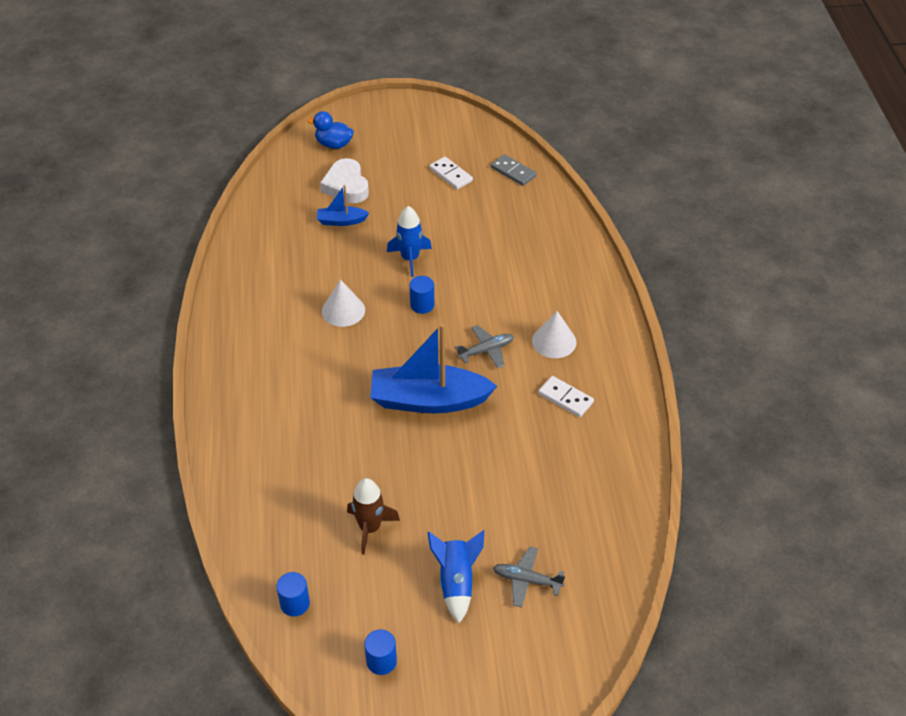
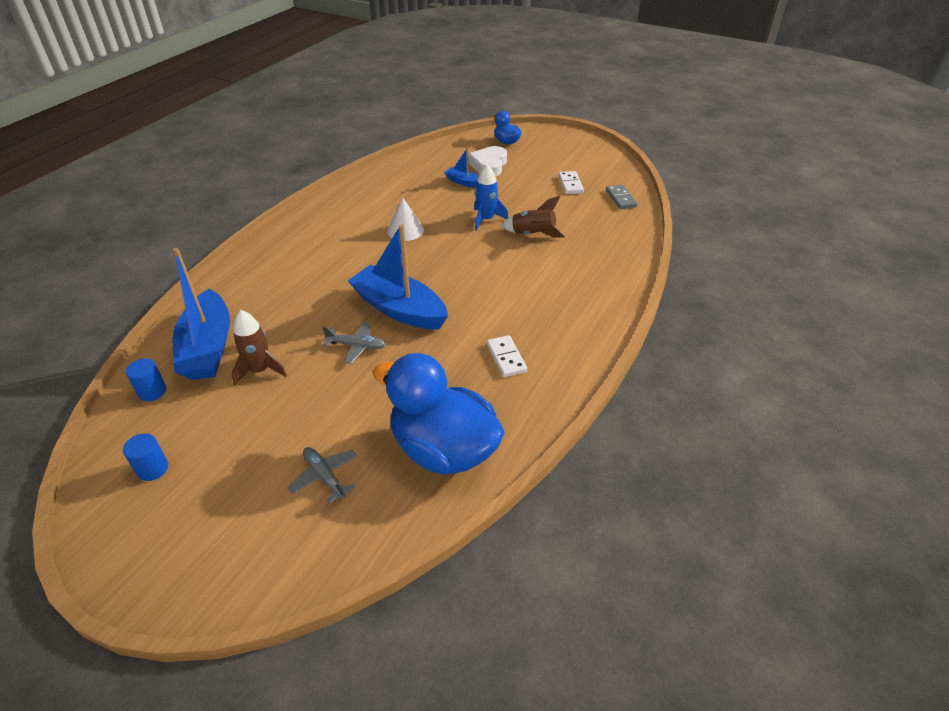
camera: 35 degrees right, 5 degrees down
(295, 536) = (208, 348): none -> blue boat
(422, 305) = (463, 249): blue cylinder -> none
(456, 582) = (272, 444): blue rocket -> none
(471, 255) = (533, 235): none -> brown rocket
(486, 351) = (478, 297): grey plane -> grey plane (357, 346)
(554, 341) = (539, 314): white cone -> none
(593, 505) = (443, 450): none -> blue duck

